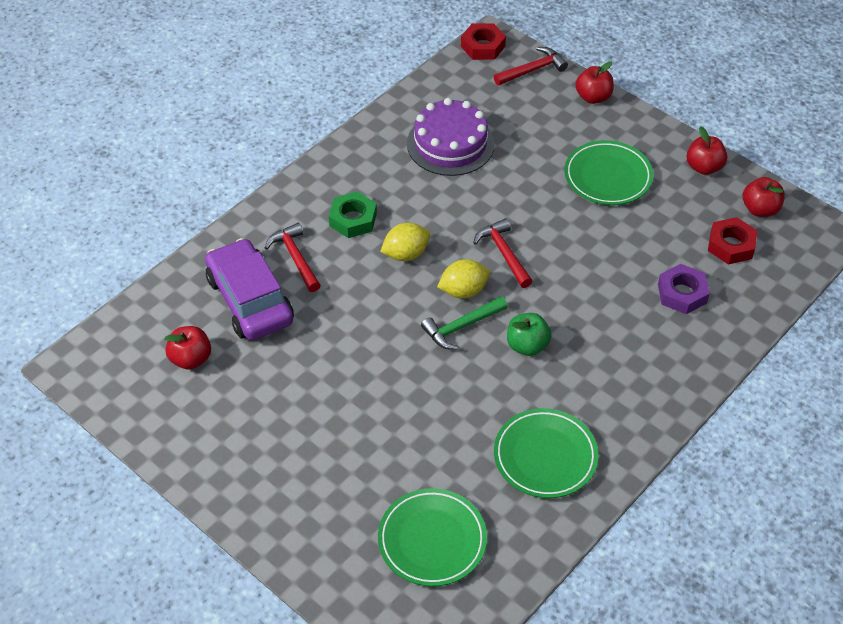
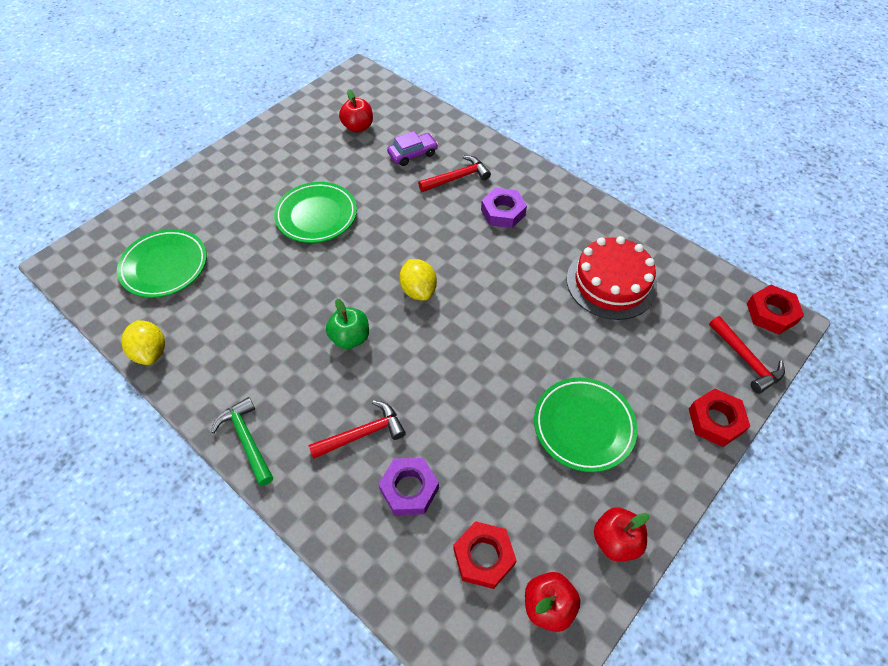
camera: 90 degrees right, 5 degrees up
(250, 300) = (412, 154): purple car -> purple car, size x0.52
(353, 219) = (503, 212): green nut -> purple nut
(406, 254) = (463, 249): yellow lemon -> yellow lemon (151, 352)
(450, 144) = (611, 283): purple cake -> red cake
(461, 327) = (376, 288): green hammer -> green hammer (246, 439)
(503, 253) = (465, 323): red hammer -> red hammer (363, 433)
(545, 456) = (224, 346): green plate -> green plate (316, 216)
(593, 97) = (715, 420): red apple -> red nut

